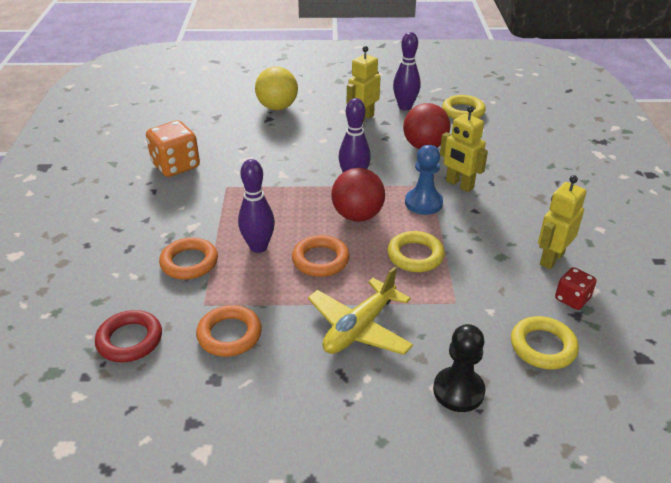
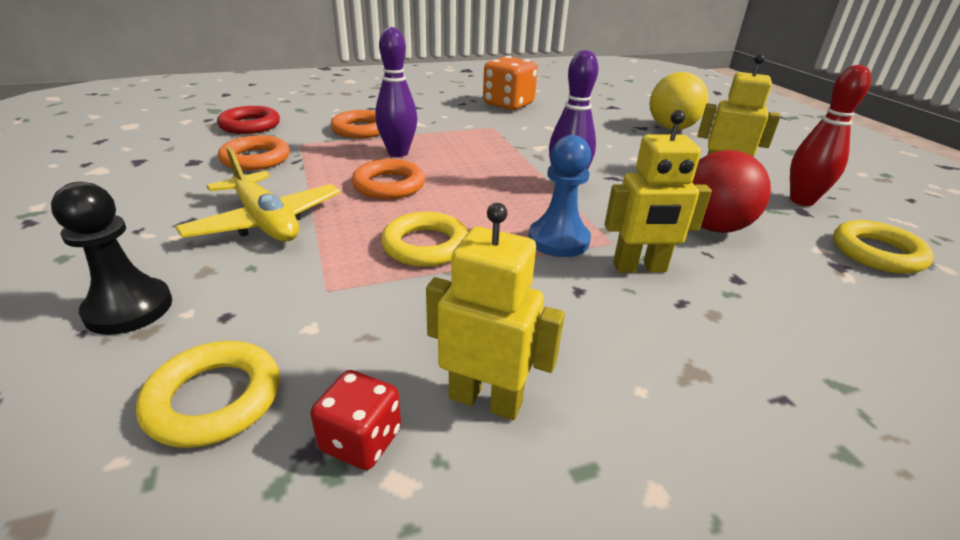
camera: 70 degrees right, 5 degrees down
(357, 216) = (490, 196): red ball -> none
(359, 328) = (265, 222): yellow plane -> yellow plane turned 150 degrees counterclockwise
(405, 107) = (802, 201): purple bowling pin -> red bowling pin
(459, 184) = (639, 268): yellow robot -> yellow robot turned 120 degrees counterclockwise

